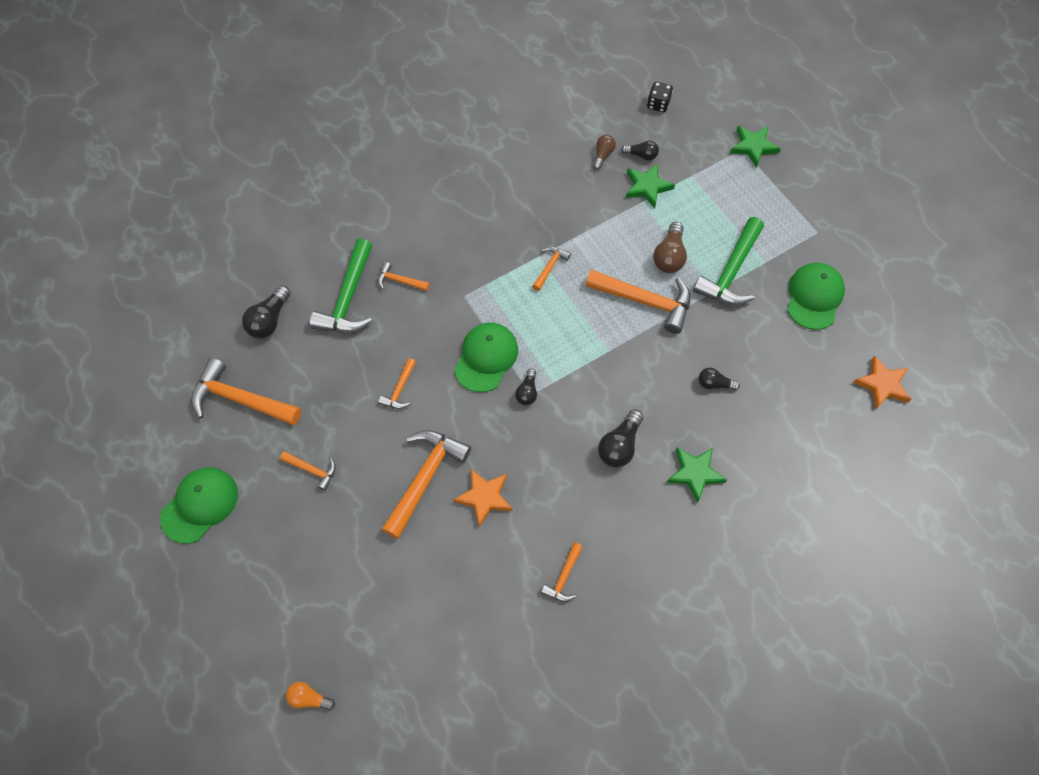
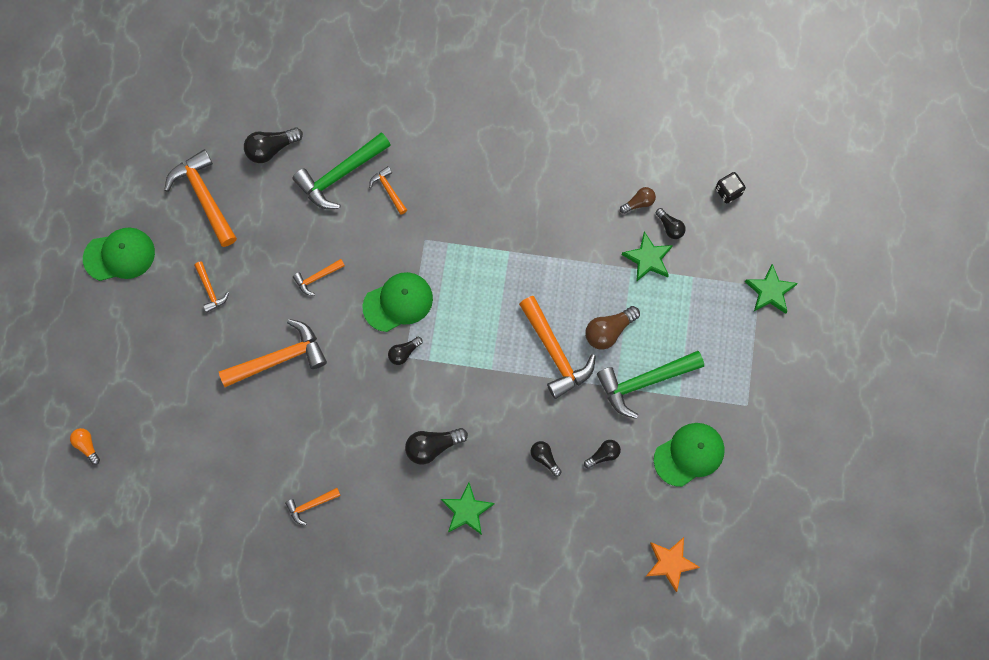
camera: 40 degrees right, 10 degrees up
(484, 497) = (307, 405): orange star -> none
(550, 267) = (509, 267): orange hammer -> none
(755, 346) = (603, 455): none -> black light bulb

